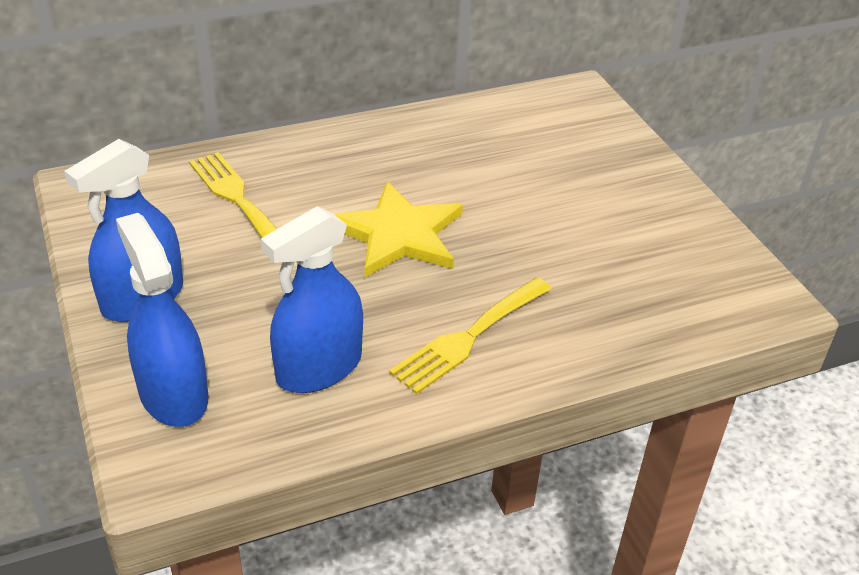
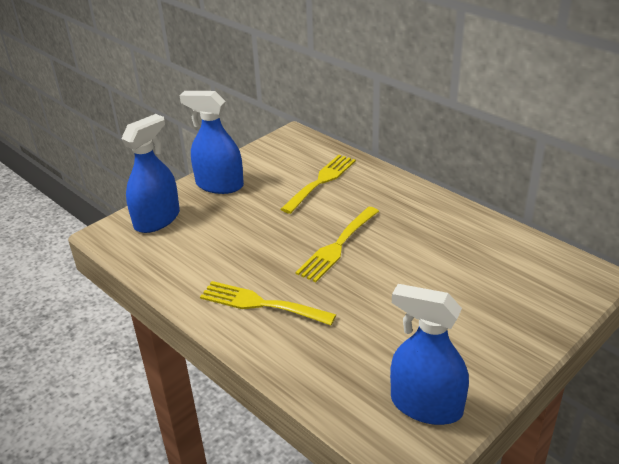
camera: 70 degrees right, 5 degrees down
(319, 368) = (201, 257): blue spray bottle -> blue spray bottle (426, 405)
(398, 234) = (337, 246): yellow star -> yellow fork

